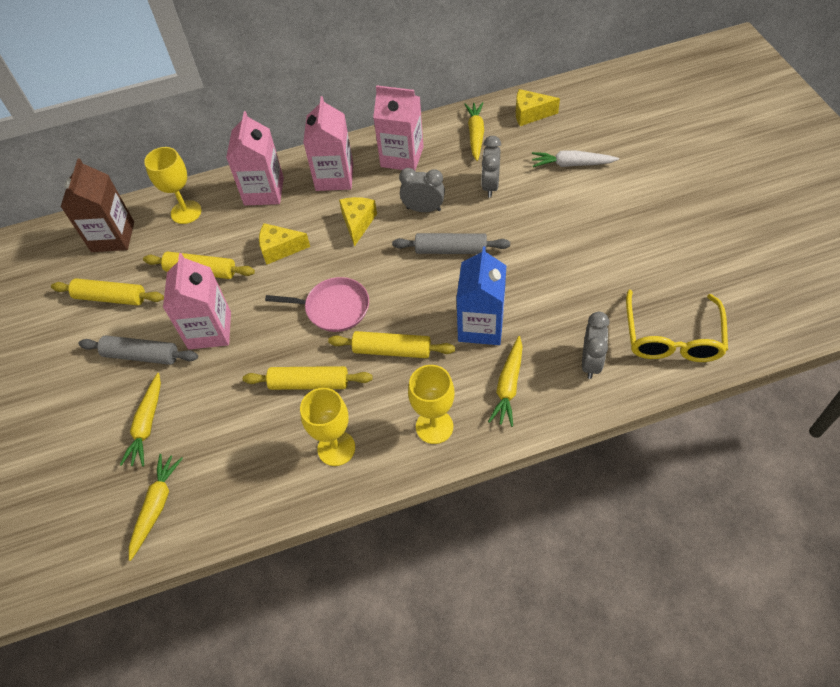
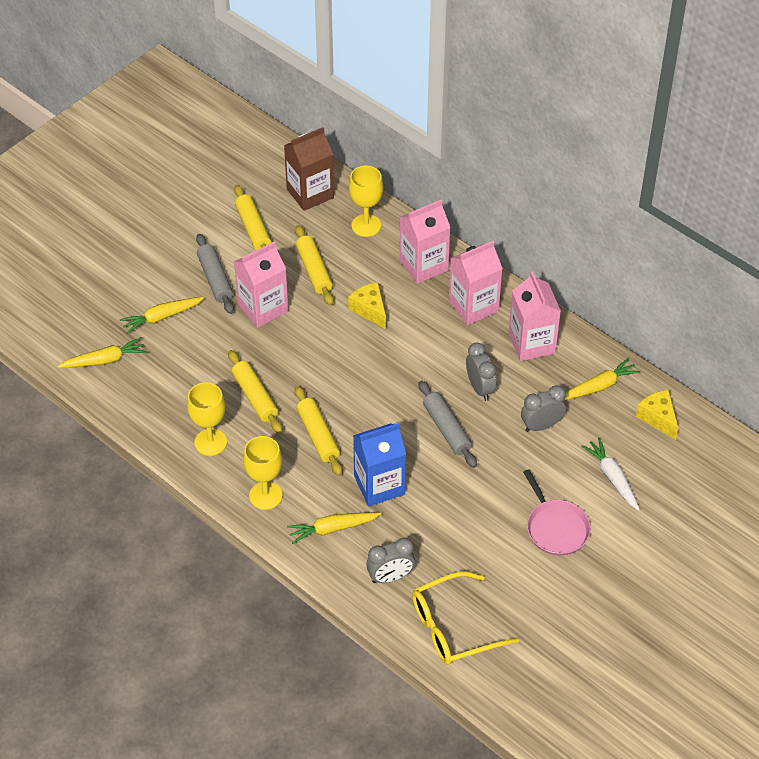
camera: 55 degrees right, 5 degrees down
(334, 308) = (334, 377): pink pan -> pink pan (556, 528)
(358, 223) = (432, 349): yellow cheese -> none

